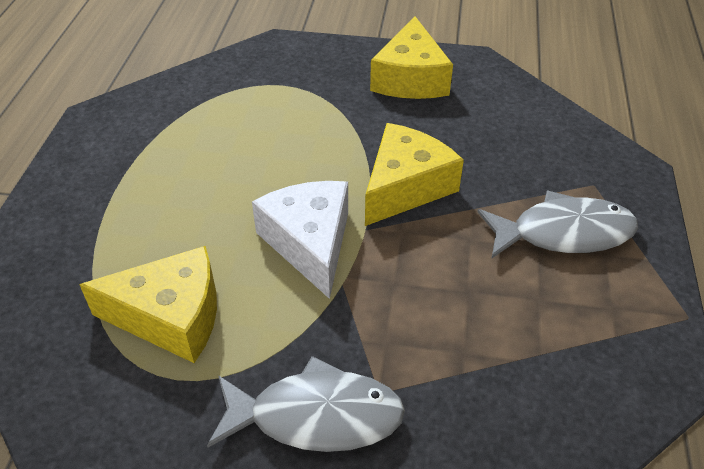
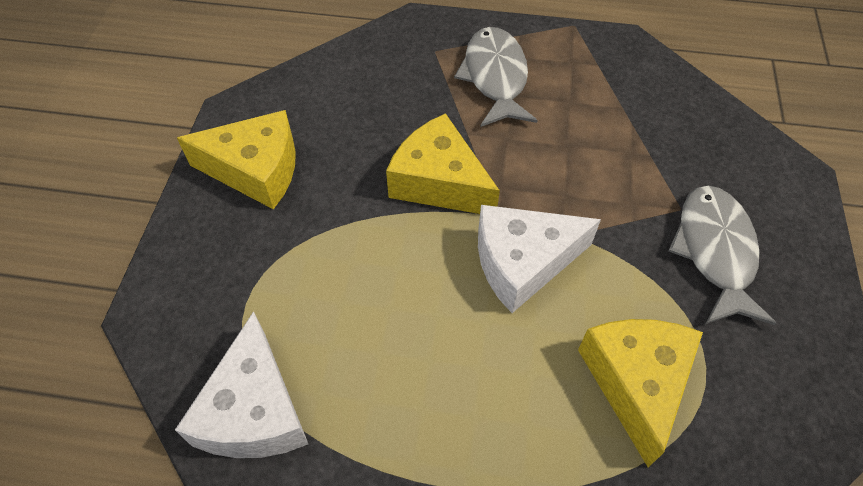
camera: 90 degrees left, 10 degrees up
(196, 96) = (254, 410): none -> white cheese

